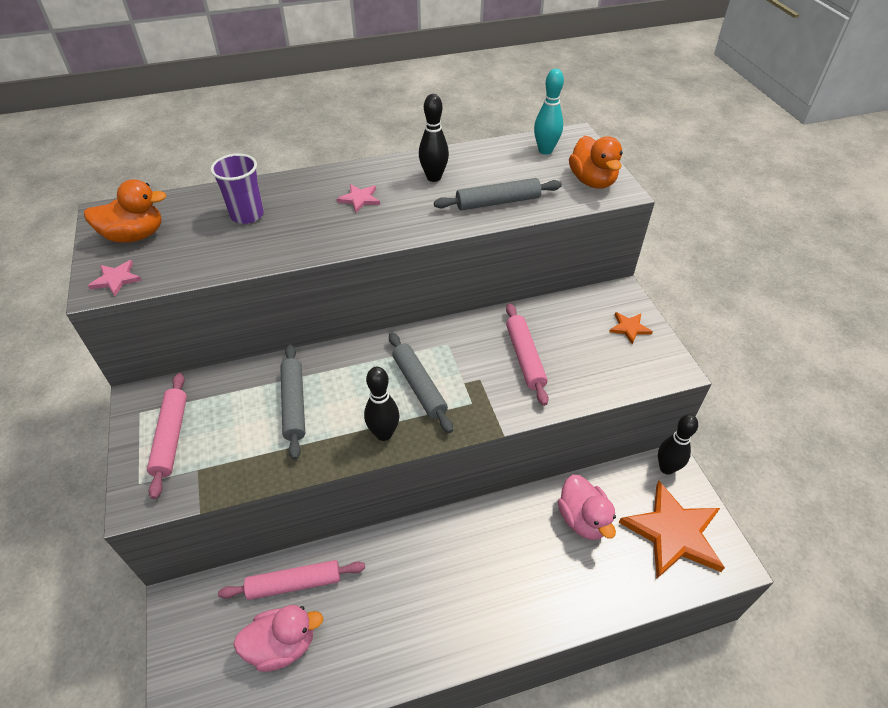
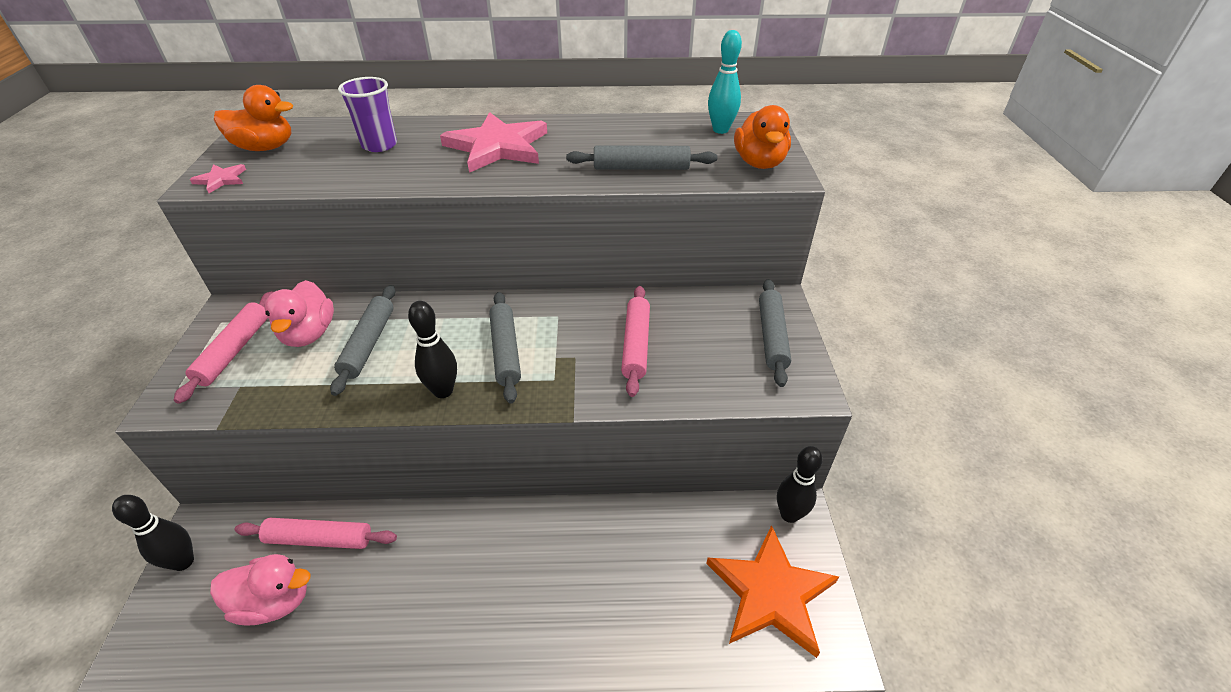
camera: 15 degrees right, 5 degrees down
(359, 199) = (497, 147): pink star -> pink star, size x2.30
(434, 177) = (585, 138): black bowling pin -> black bowling pin (183, 562)
(583, 519) = (665, 549): pink duck -> pink duck (309, 334)
(629, 328) = (772, 336): orange star -> grey rolling pin

